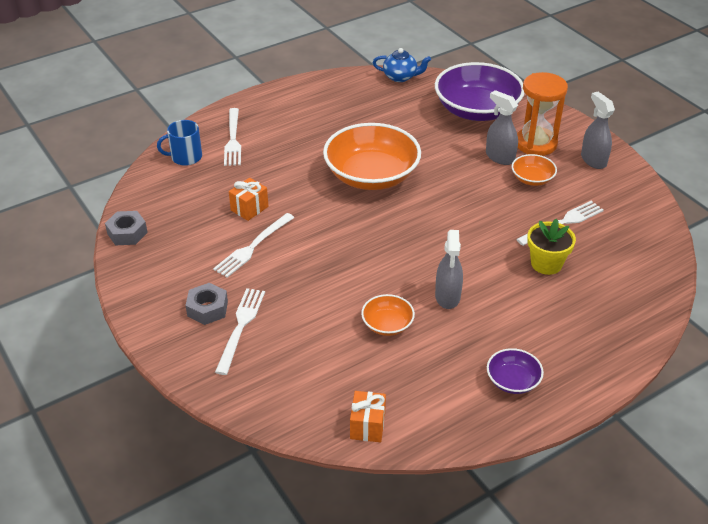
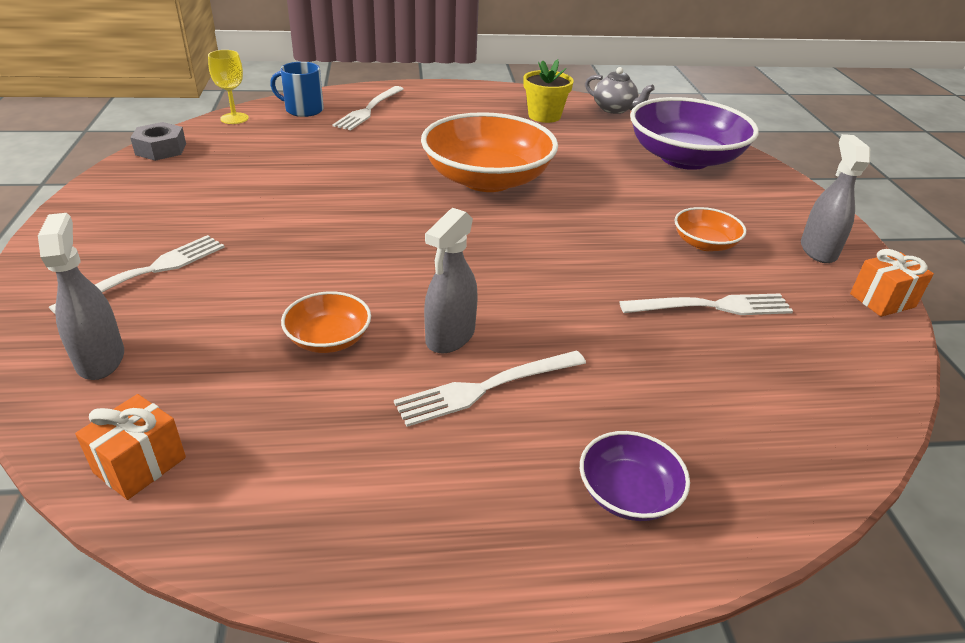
camera: 25 degrees right, 5 degrees down
(145, 184) = (234, 118): none -> yellow goblet
(207, 309) = (140, 240): grey nut -> none
(249, 208) = (311, 167): orange gift -> orange gift (882, 300)
(252, 247) = (268, 201): white fork -> white fork (484, 388)
(400, 77) = (614, 109): blue teapot -> grey teapot
(499, 157) = (676, 209): grey spray bottle -> grey spray bottle (100, 359)
(513, 381) = (434, 499): purple bowl -> purple bowl (628, 493)
(536, 144) = (741, 210): orange hourglass -> none
(546, 264) = (643, 349): yellow flower pot -> yellow flower pot (544, 116)

